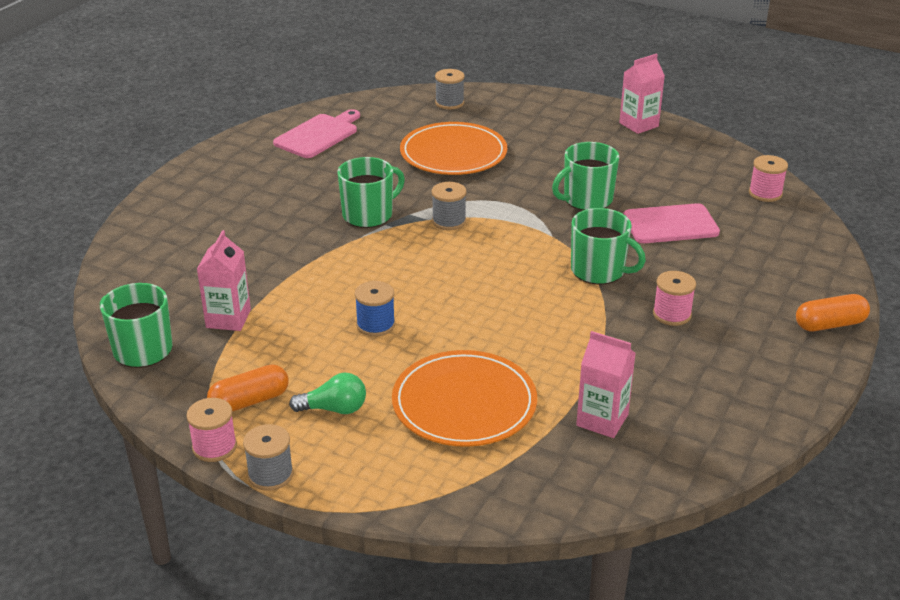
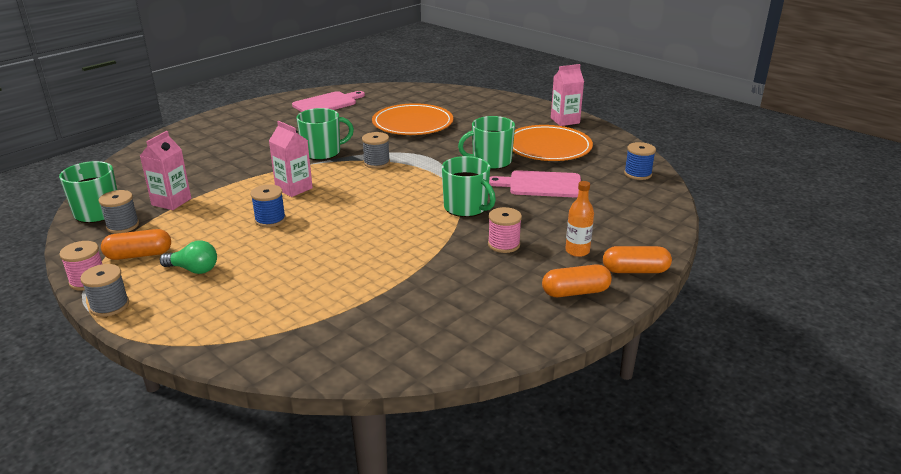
camera: 15 degrees right, 5 degrees down
(449, 103) = (433, 94): grey spool -> grey spool (123, 226)
(464, 403) = (292, 281): orange plate -> orange plate (548, 147)
(602, 420) = (392, 310): pink carton -> pink carton (294, 188)
(756, 310) = (577, 251): none -> orange bottle
(765, 193) = (637, 174): pink spool -> blue spool
(783, 362) = (575, 292): none -> orange capsule

